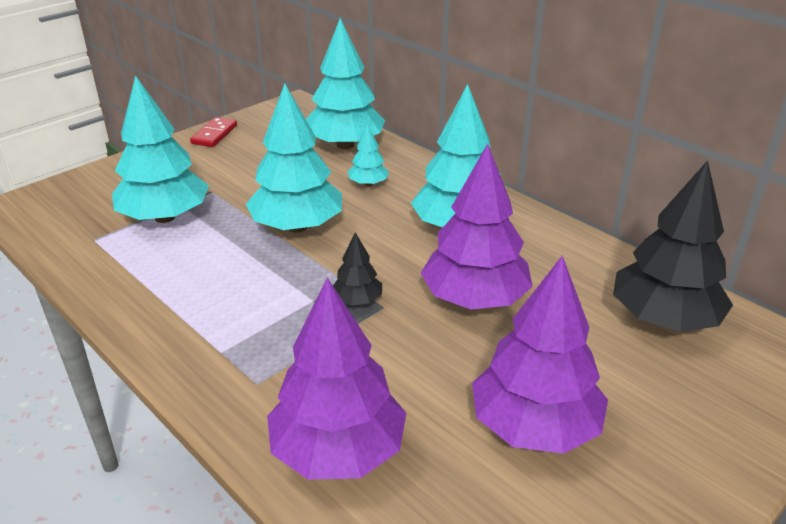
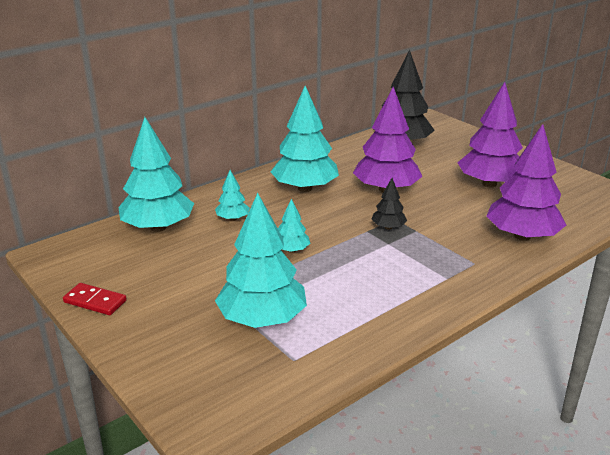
camera: 85 degrees left, 5 degrees down
(297, 226) = (291, 250): turquoise tree -> turquoise tree, size x0.47

